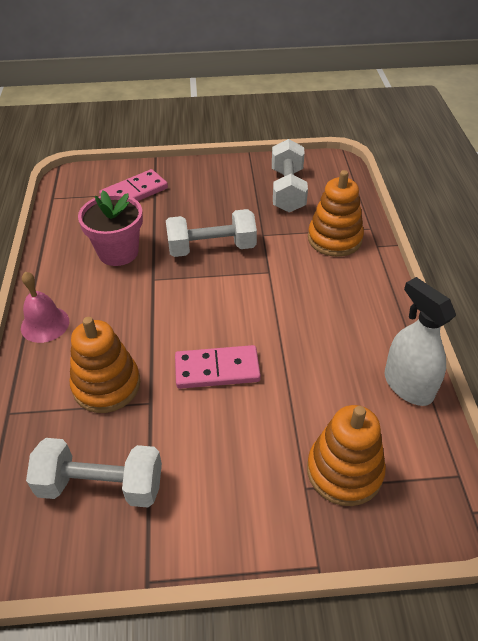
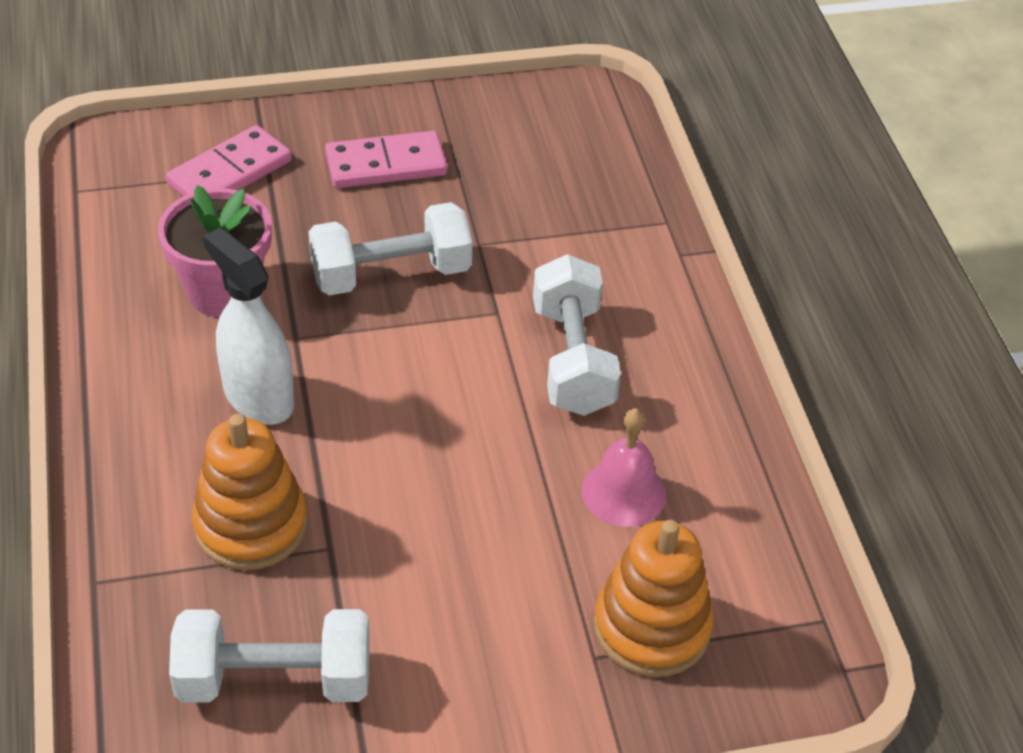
camera: 10 degrees left, 0 degrees up
(45, 324) = (120, 429): pink bell -> pink bell (623, 492)
(217, 369) = (432, 486): pink domino -> pink domino (386, 164)
(287, 190) = (513, 155): white dumbbell -> white dumbbell (572, 359)
(334, 239) = (606, 245): orange stacking toy -> none
(408, 385) = (742, 490): white spray bottle -> white spray bottle (258, 397)

